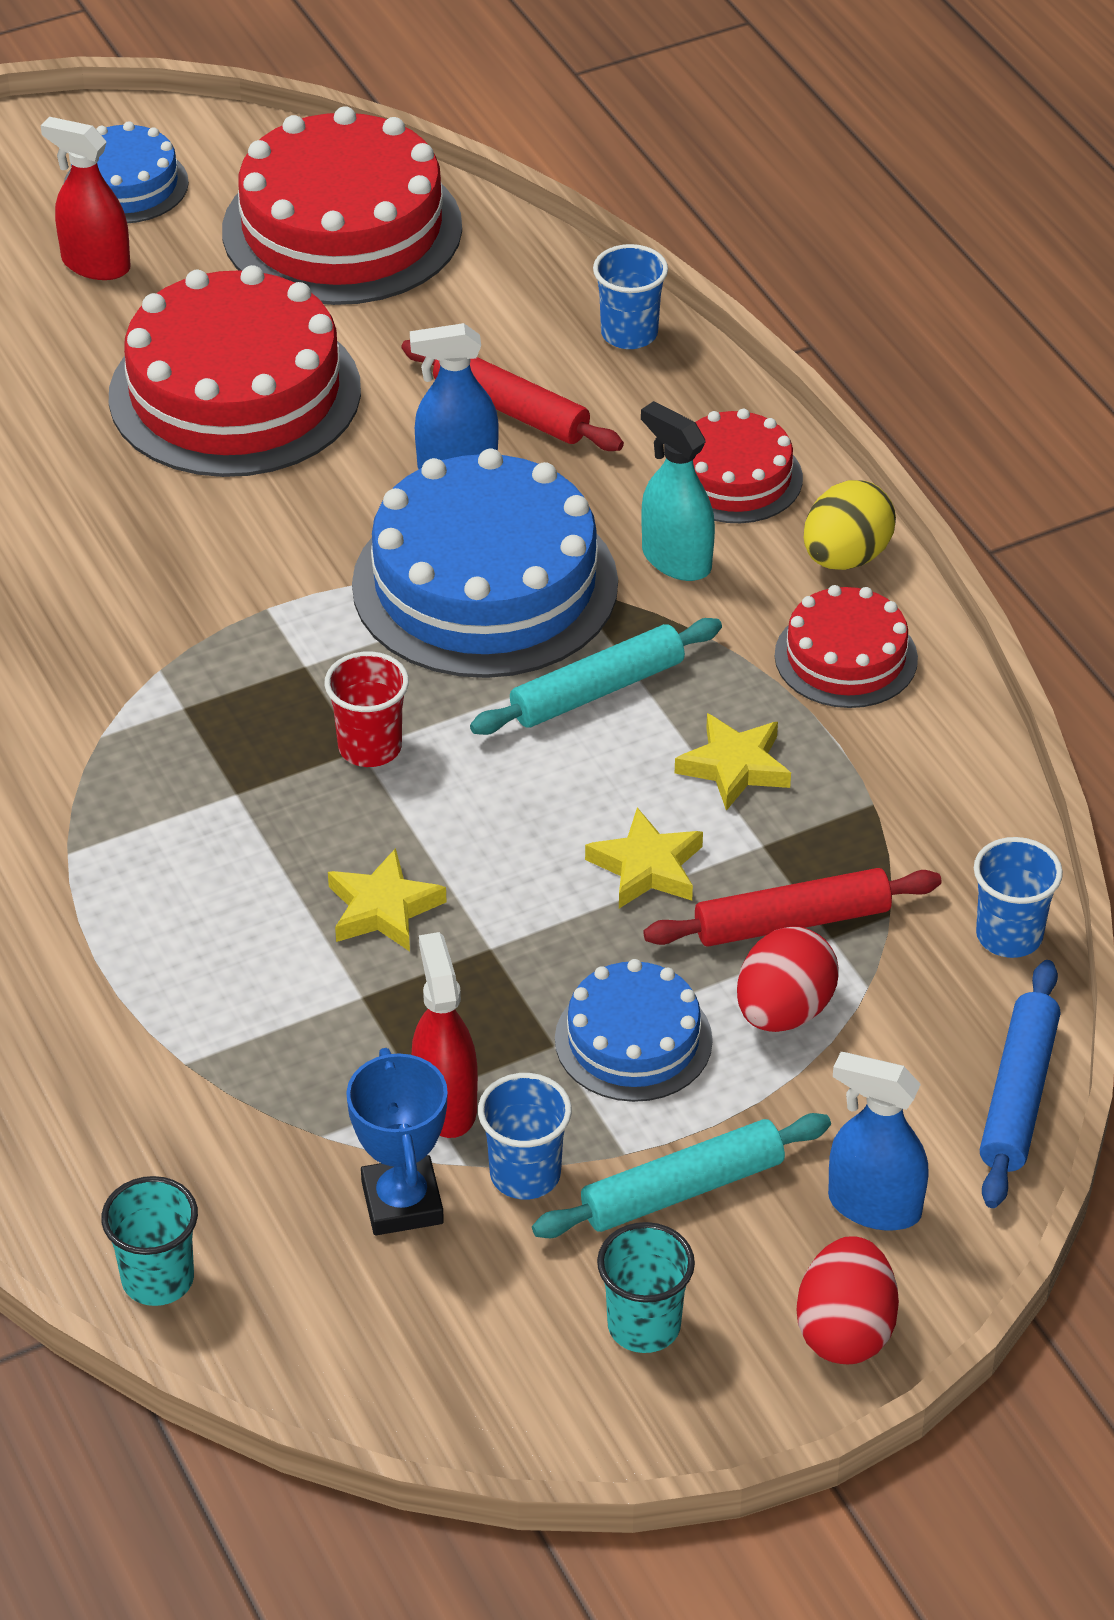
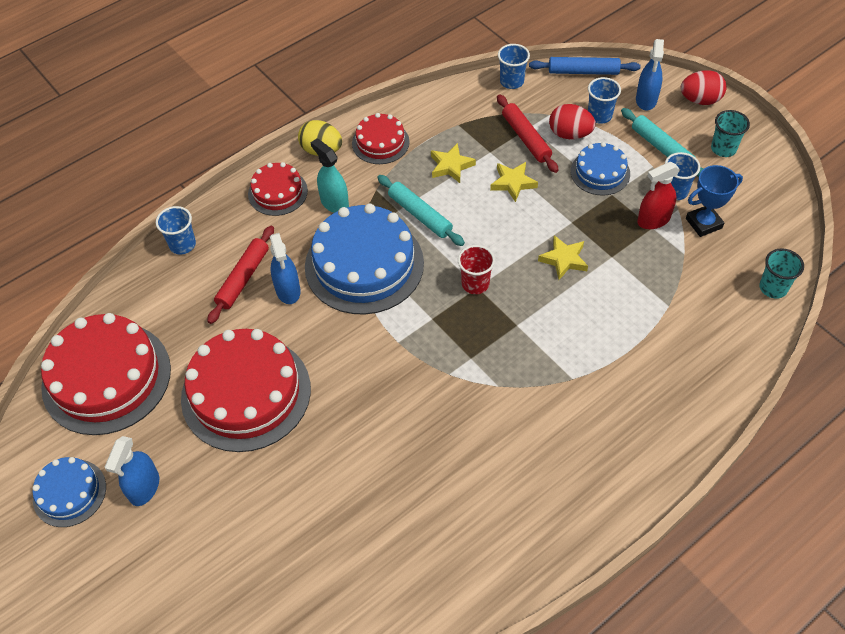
camera: 100 degrees left, 10 degrees up
(95, 264) = (144, 488): red spray bottle -> blue spray bottle
(676, 560) = (334, 203): turquoise spray bottle -> turquoise spray bottle turned 105 degrees clockwise
(837, 1088) = (599, 115): none -> blue cup

